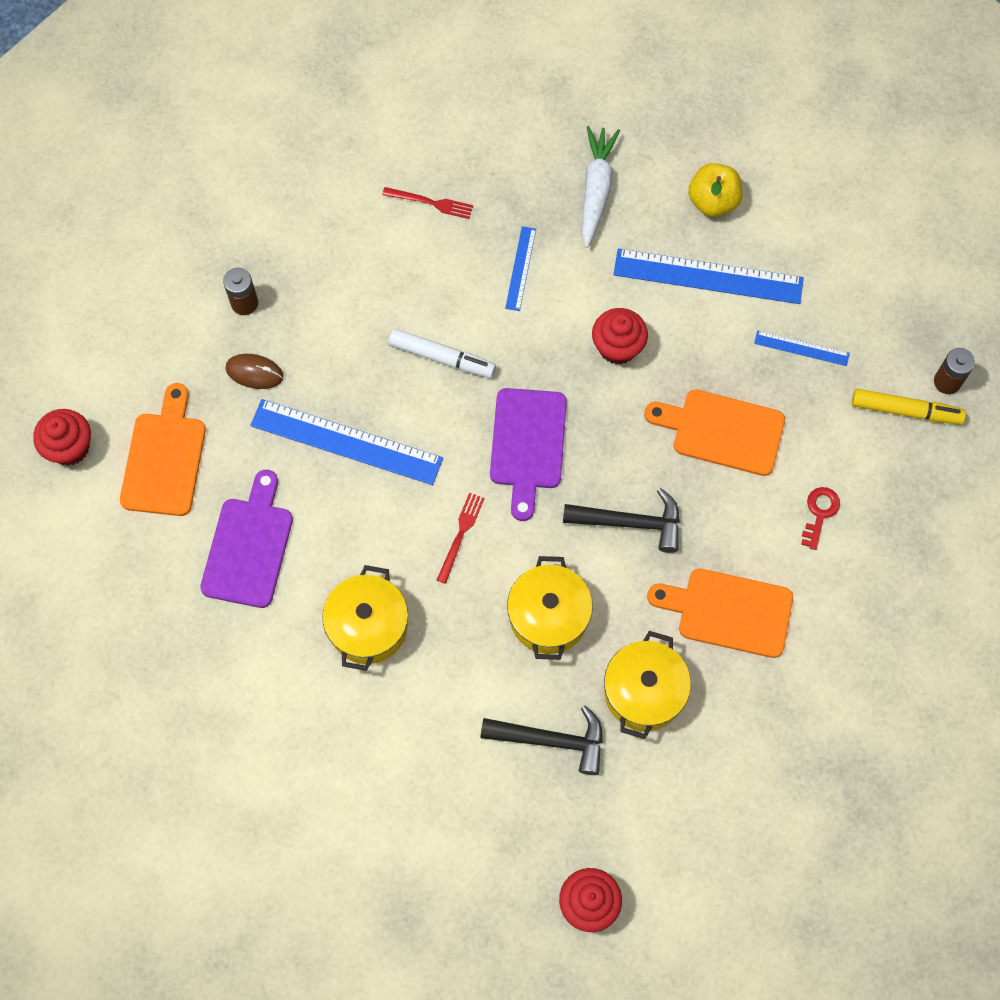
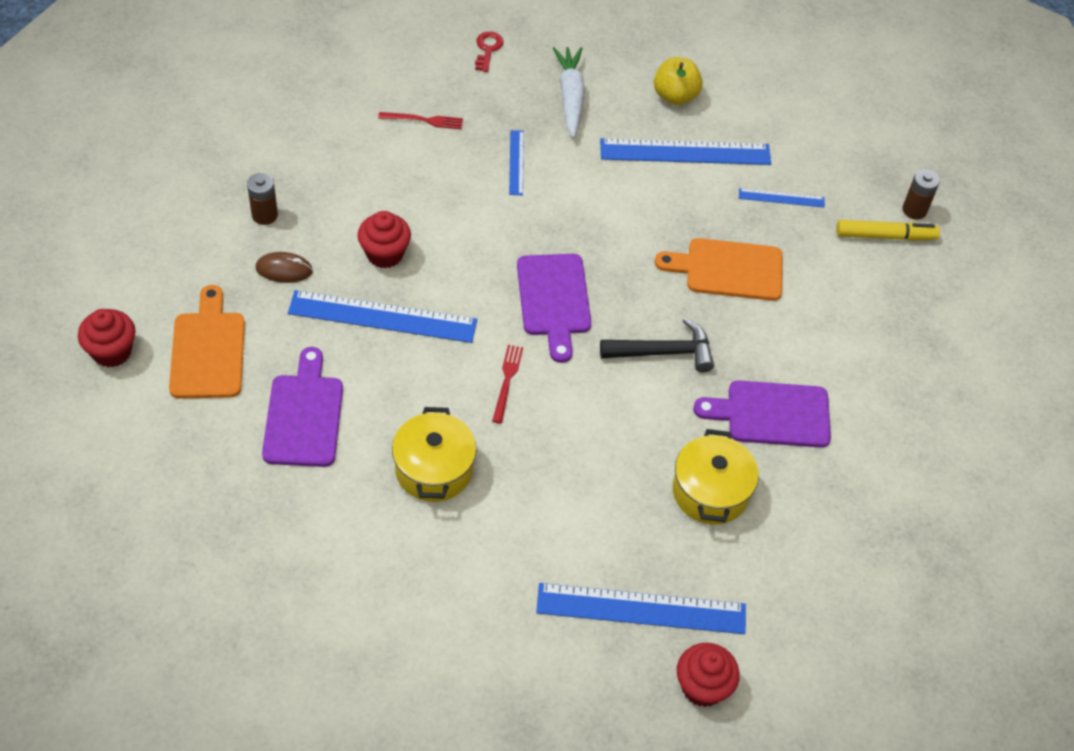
camera: 15 degrees left, 15 degrees down
(442, 358) = (459, 239): white marker -> none
(545, 811) = (641, 609): none -> blue ruler
(548, 616) = (605, 439): yellow pot -> none
(552, 740) = (633, 545): black hammer -> none
(617, 347) = (618, 214): red cupcake -> red cupcake (385, 254)
(728, 612) = (771, 414): orange cutting board -> purple cutting board
(819, 513) = (832, 324): red key -> red key (487, 49)

